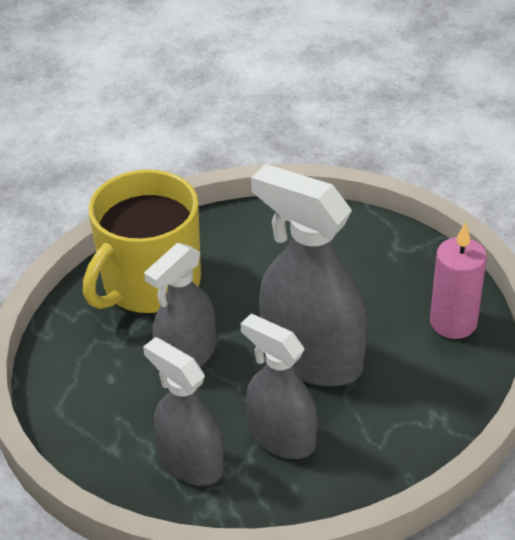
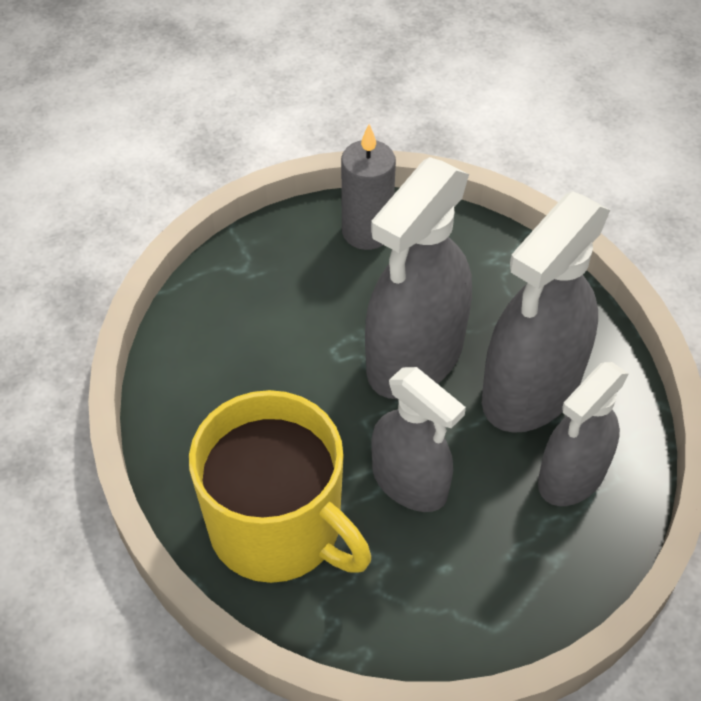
camera: 90 degrees left, 10 degrees up
(281, 437) = (531, 389): grey spray bottle -> grey spray bottle, size x1.55
(453, 322) = (367, 232): pink candle -> grey candle

